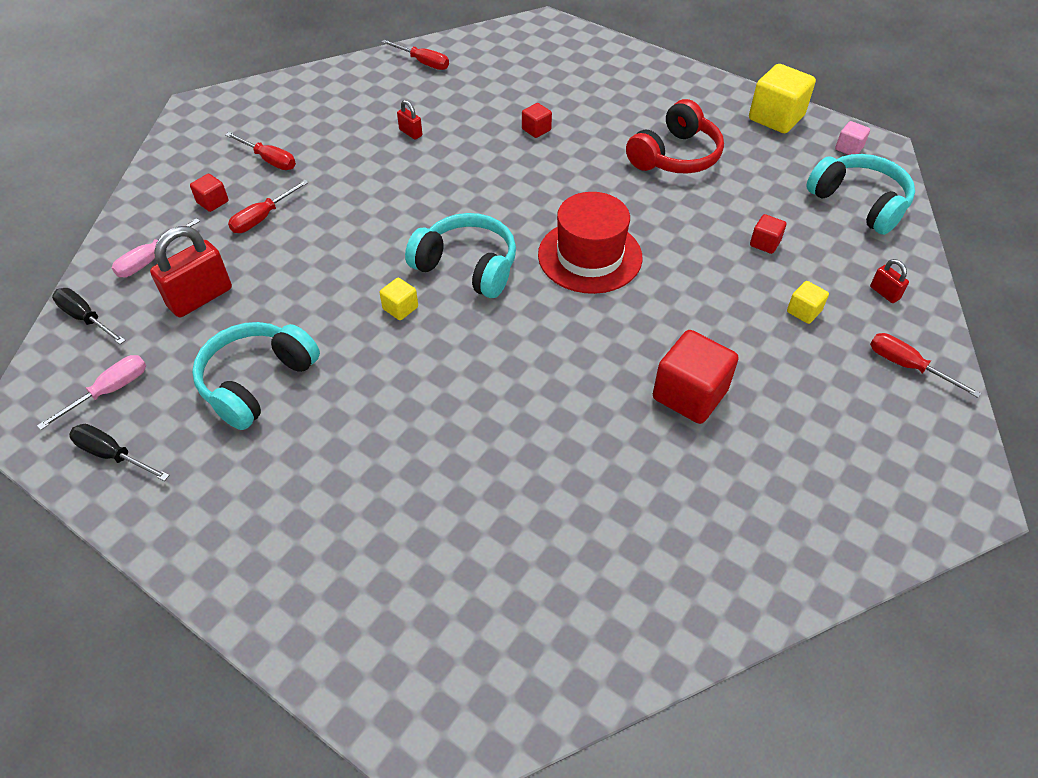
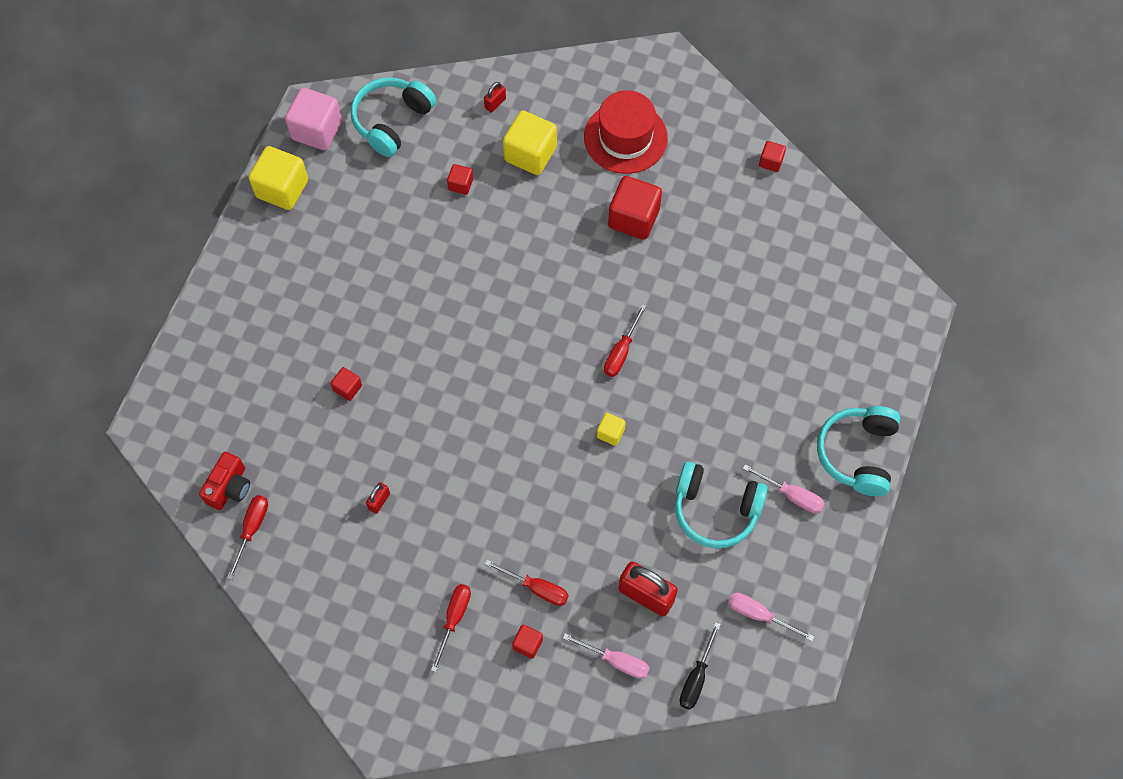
camera: 105 degrees left, 15 degrees up
(113, 455) = (810, 580): black screwdriver -> none
(229, 466) = (791, 495): none -> pink screwdriver
(467, 56) = (229, 487): none -> red camera
(467, 267) = (550, 397): turquoise headphones -> turquoise headphones (858, 454)
(590, 256) = (511, 308): red hat -> red hat (625, 137)
(675, 156) = (360, 264): red headphones -> none
(764, 595) = (771, 162): none -> red cube
(803, 311) = (530, 154): yellow cube -> yellow cube, size x2.00
(848, 148) = (317, 130): pink cube -> pink cube, size x2.00
(907, 366) = (566, 90): red screwdriver -> red screwdriver (621, 351)

